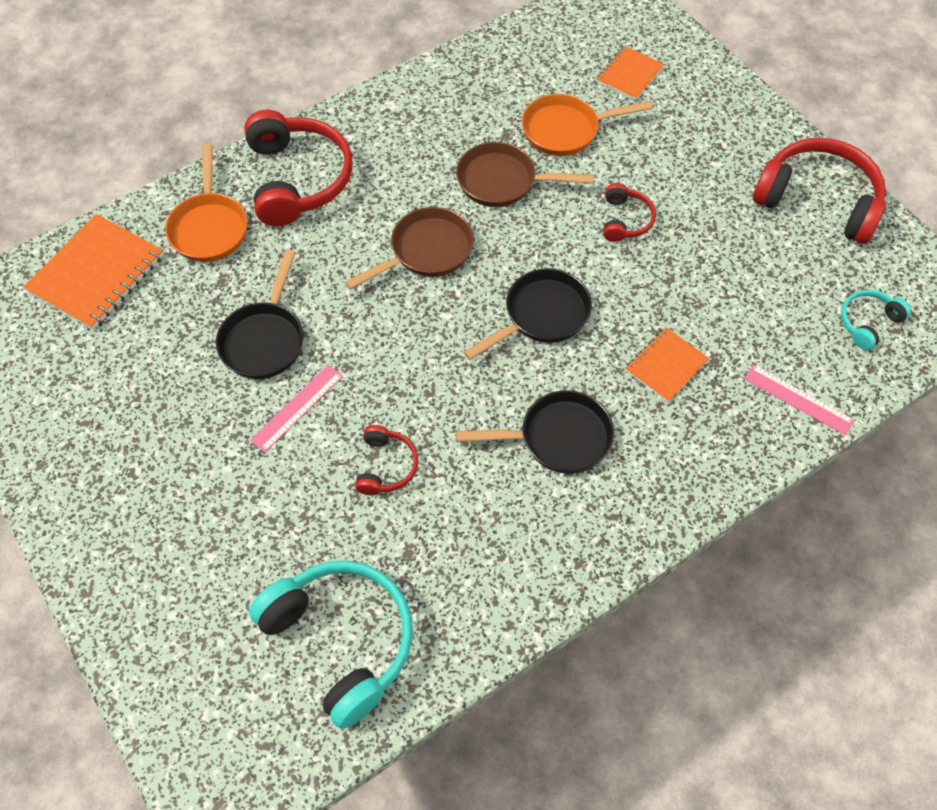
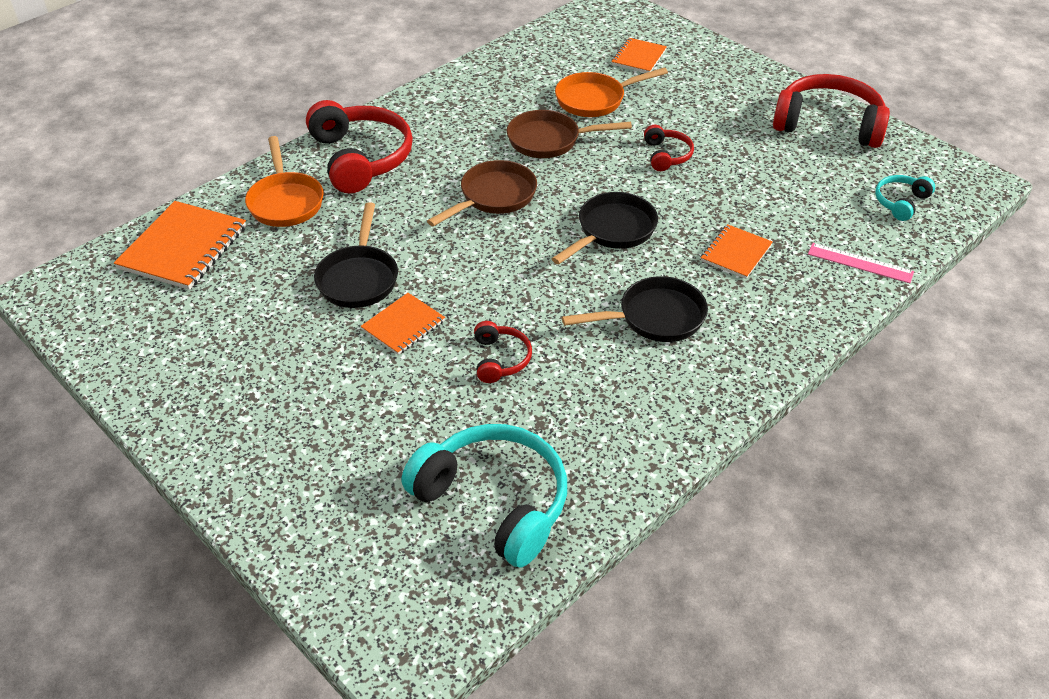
camera: 10 degrees left, 15 degrees down
(297, 408) = (403, 325): pink ruler -> orange notebook

